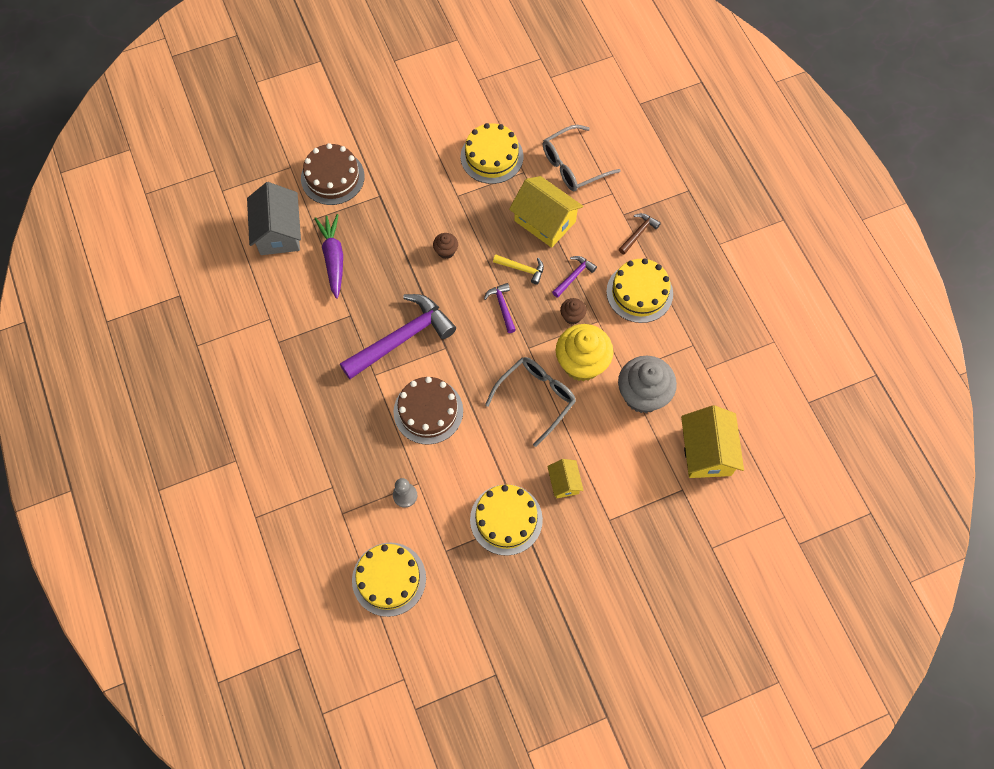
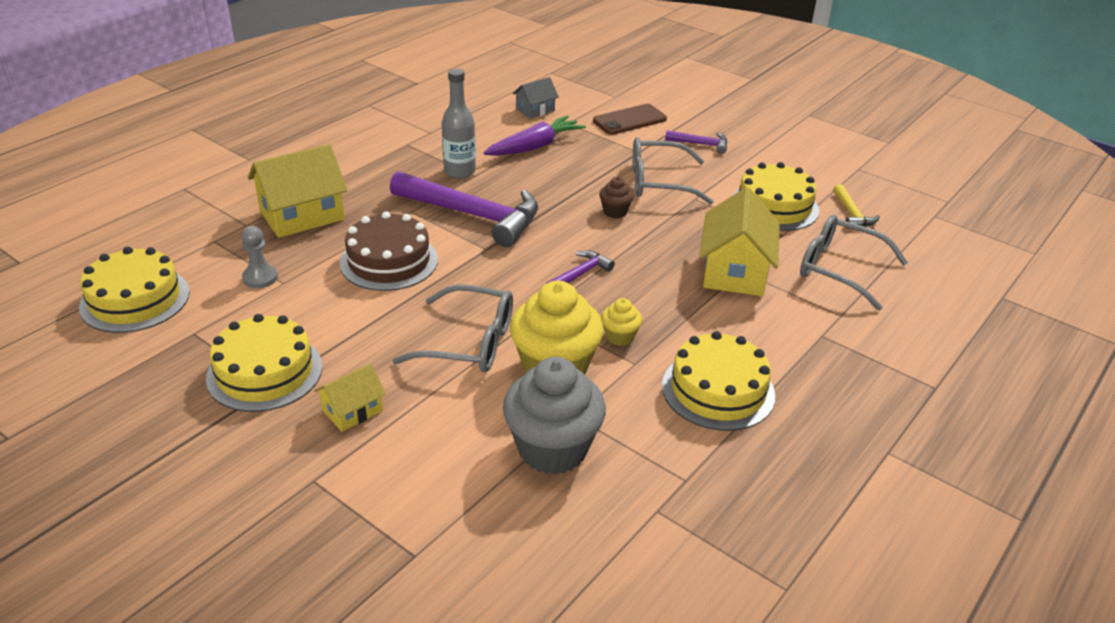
camera: 60 degrees right, 30 degrees down
(278, 232) = (535, 110): grey house -> grey house, size x0.54
(332, 177) = (629, 120): brown cake -> brown phone
(339, 323) = (459, 171): none -> grey bottle
(426, 206) = (659, 182): none -> grey glasses
(522, 269) = (648, 273): yellow hammer -> yellow hammer (852, 214)
(572, 316) = (620, 337): brown cupcake -> yellow cupcake
(574, 276) = (681, 320): purple hammer -> purple hammer (701, 144)
(638, 233) = (809, 359): brown hammer -> none
(706, 451) = (505, 564): yellow house -> yellow house (302, 215)

